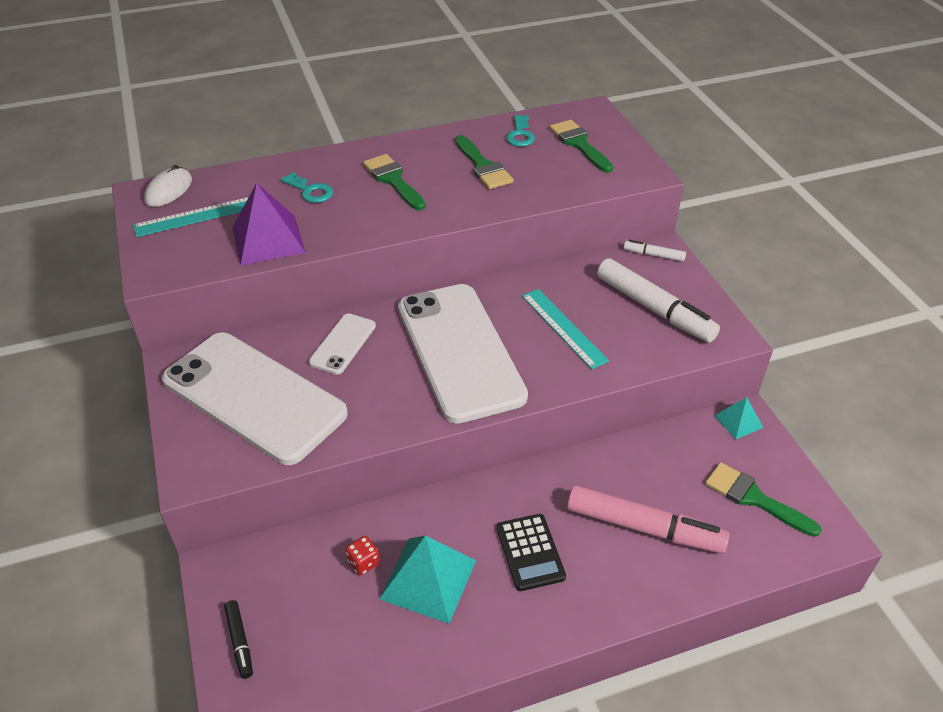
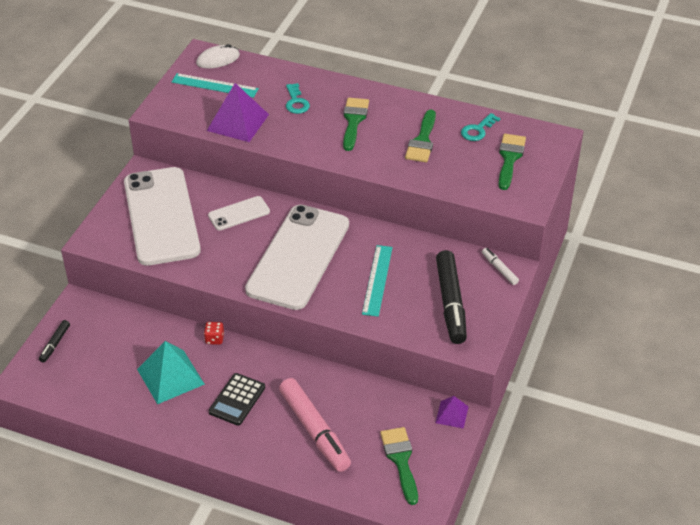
camera: 40 degrees right, 0 degrees up
(364, 562) = (148, 347): red dice -> red dice (214, 339)
(654, 309) = (450, 303): white marker -> black marker
(738, 421) = (452, 414): turquoise pyramid -> purple pyramid

